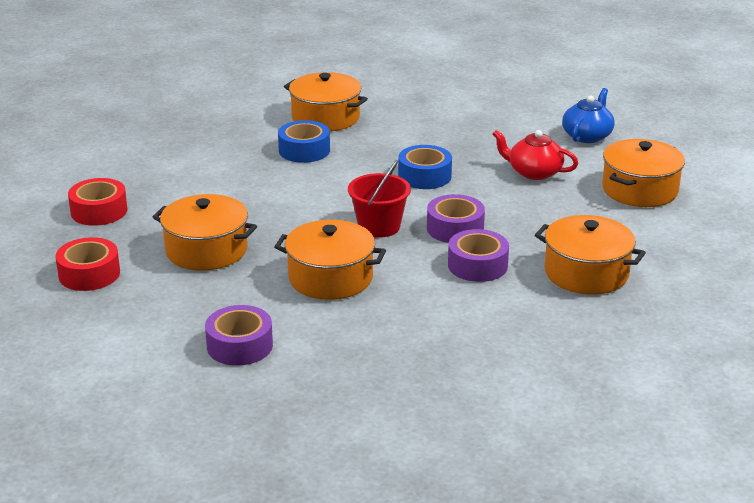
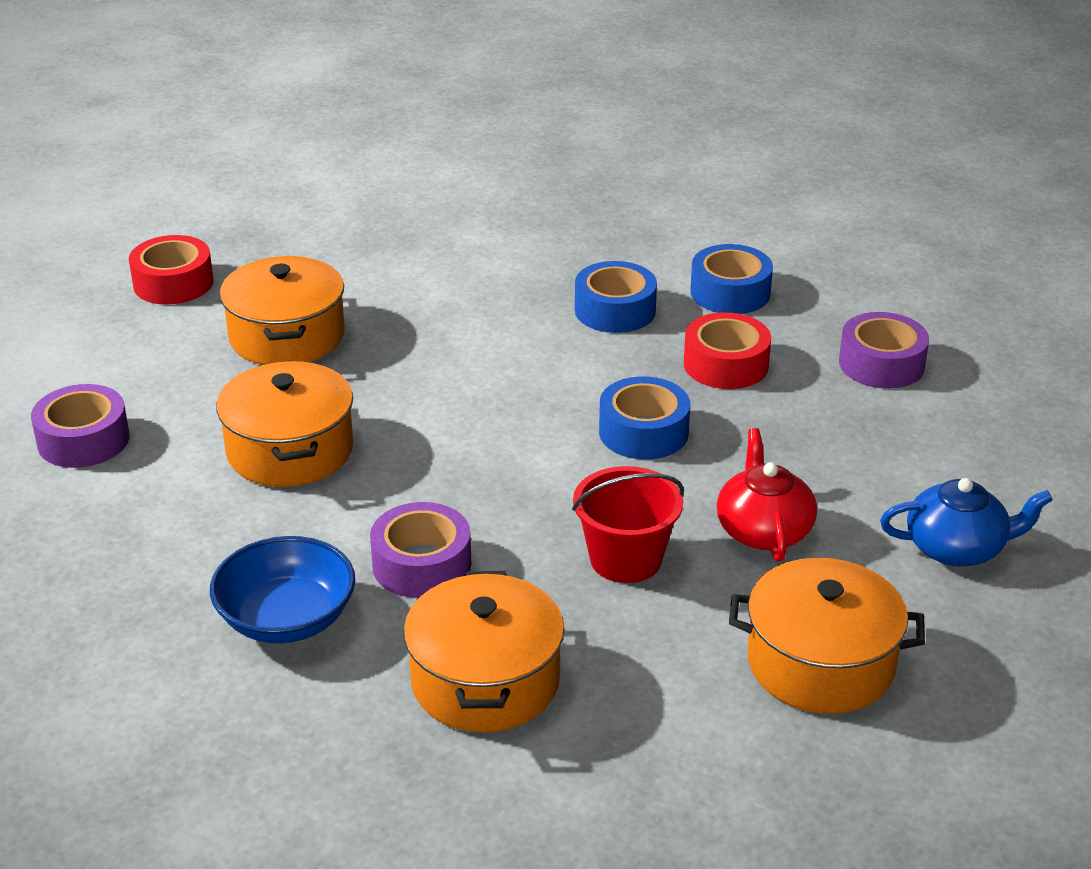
camera: 60 degrees right, 5 degrees up
(99, 211) = (318, 234): red tape -> red tape (725, 364)
(325, 118) = (730, 292): orange pot -> blue tape
(379, 226) = (458, 442): red bucket -> red bucket (626, 559)
(455, 228) = (511, 510): purple tape -> purple tape (881, 364)
(488, 316) = (286, 619): none -> blue bowl

